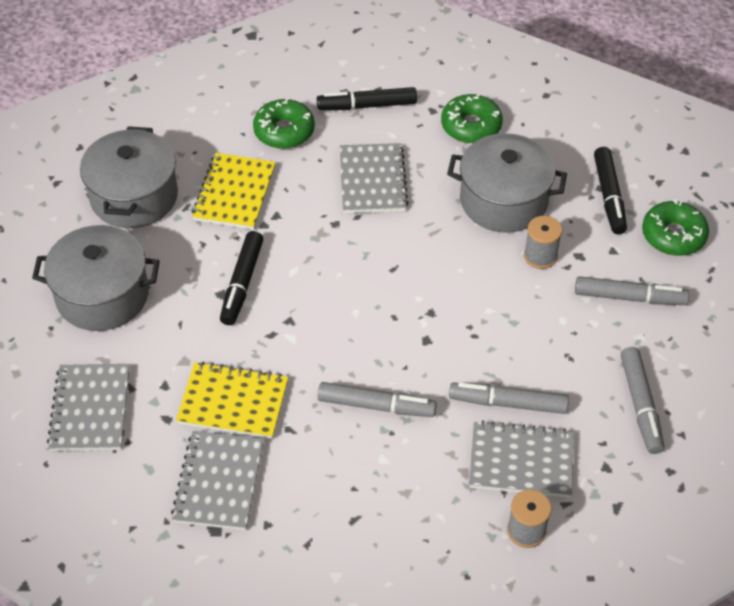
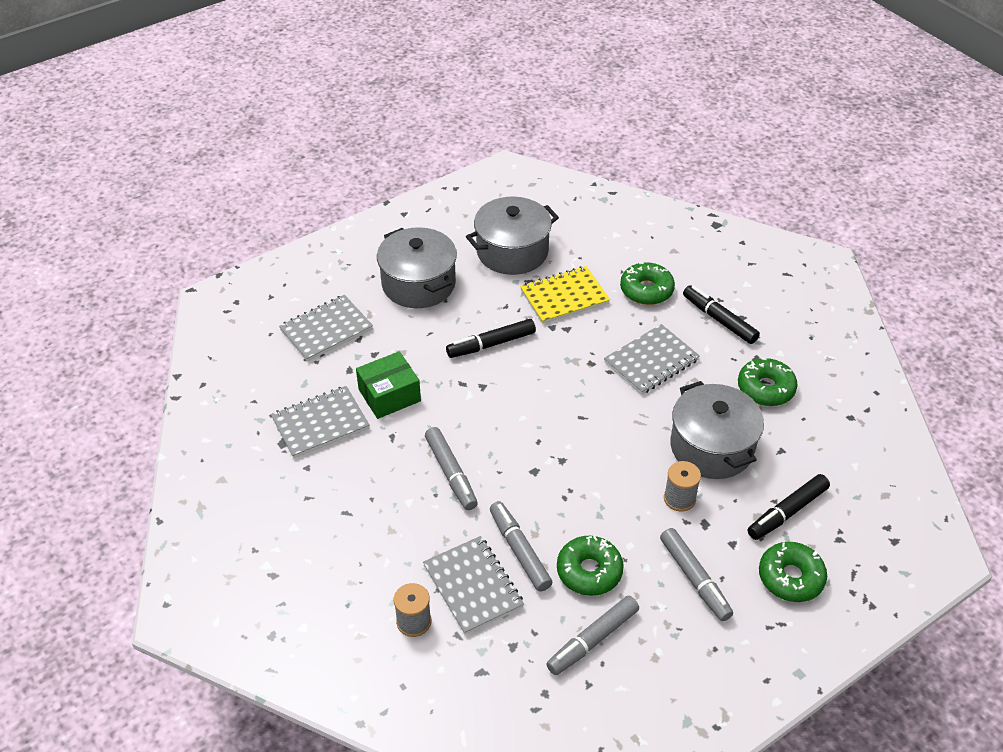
camera: 55 degrees right, 5 degrees down
(233, 402) = (389, 395): yellow notebook -> green box
(568, 365) = (589, 571): none -> green donut

